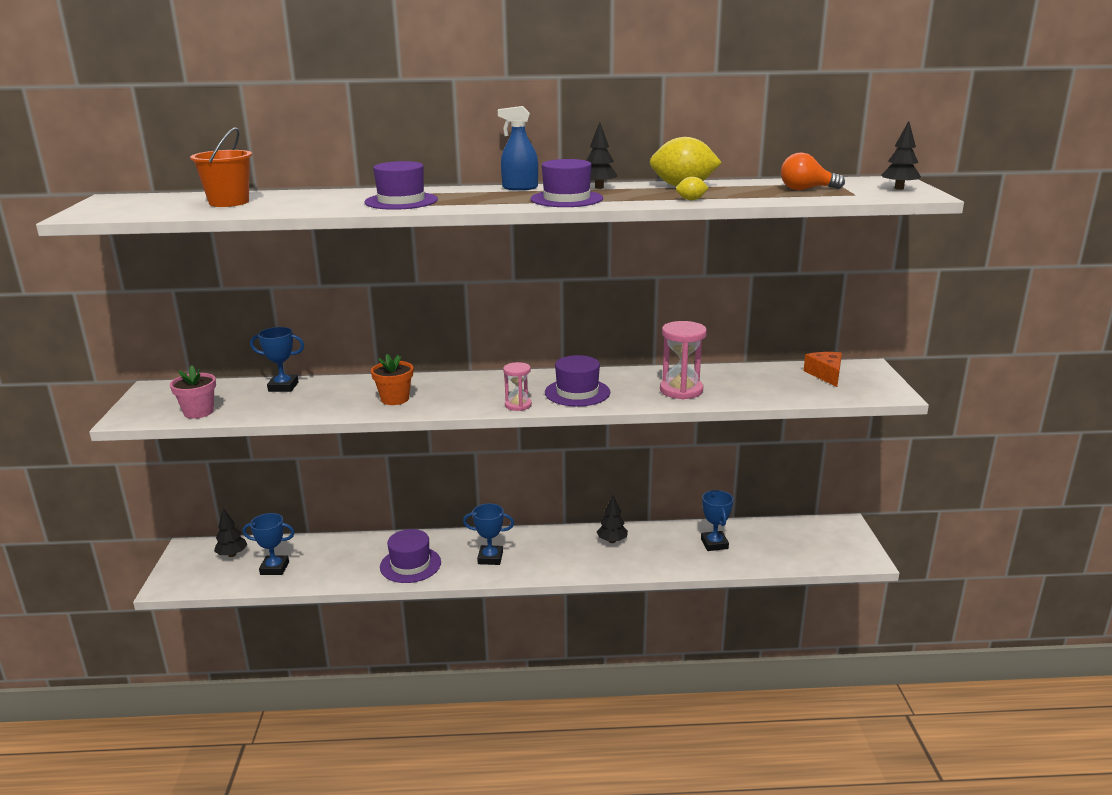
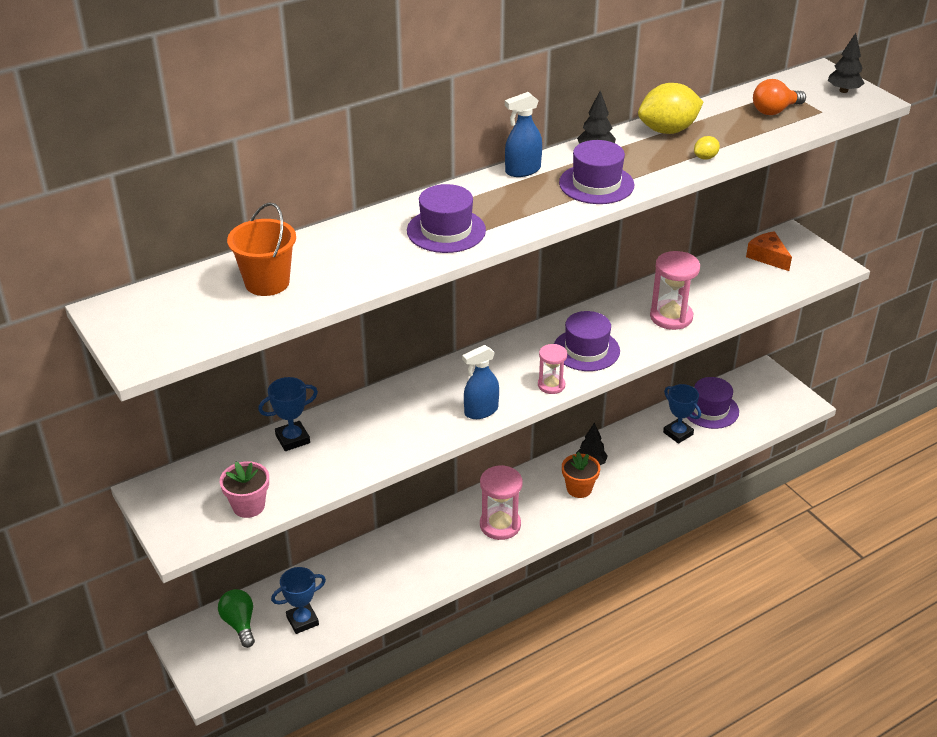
camera: 30 degrees left, 15 degrees up
(232, 554) = (239, 624): black tree -> green light bulb
(395, 399) = (428, 417): orange flower pot -> orange flower pot (579, 488)
(410, 565) = (433, 562): purple hat -> purple hat (710, 409)
(439, 406) = (481, 411): none -> blue spray bottle
(490, 558) = (500, 525): blue trophy -> pink hourglass

